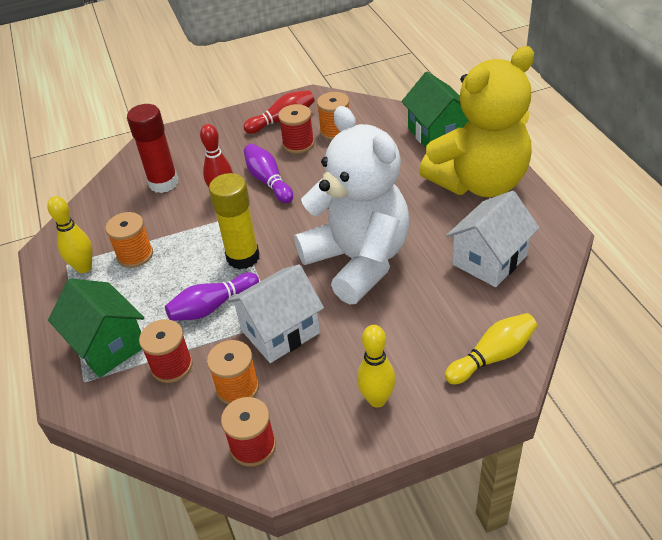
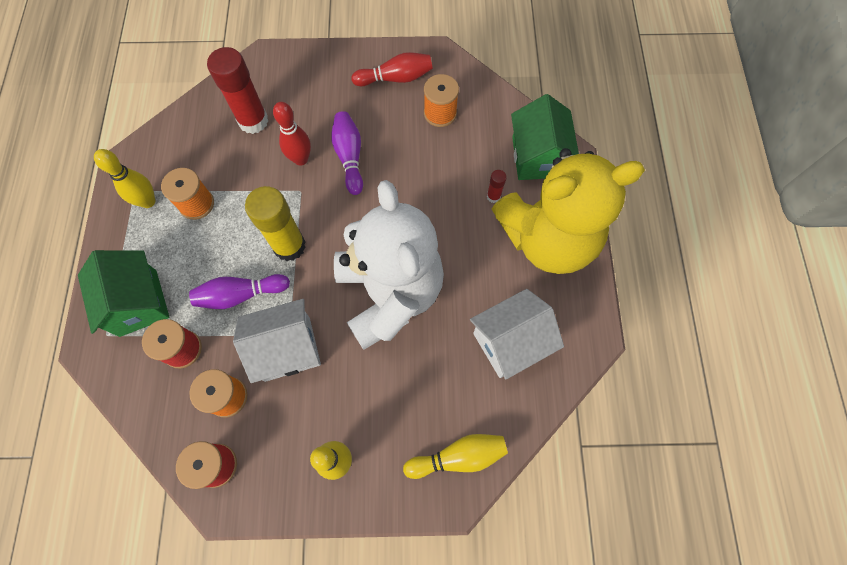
camera: 15 degrees right, 25 degrees up
(298, 144) = (397, 117): red spool -> none
(414, 169) = (493, 196): none -> red glue stick

